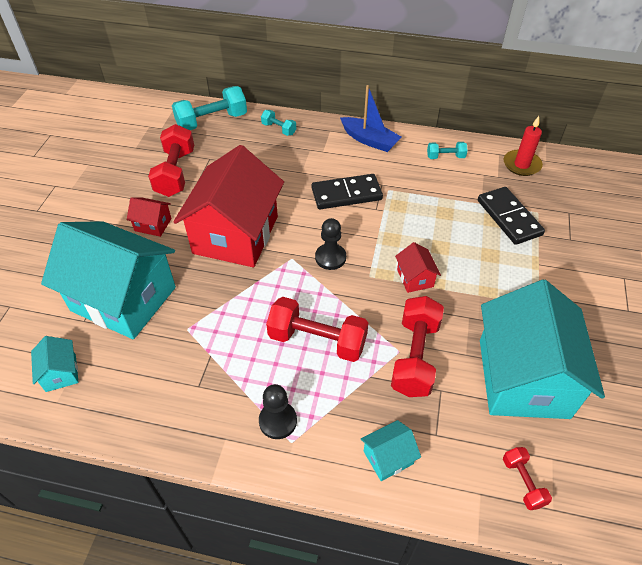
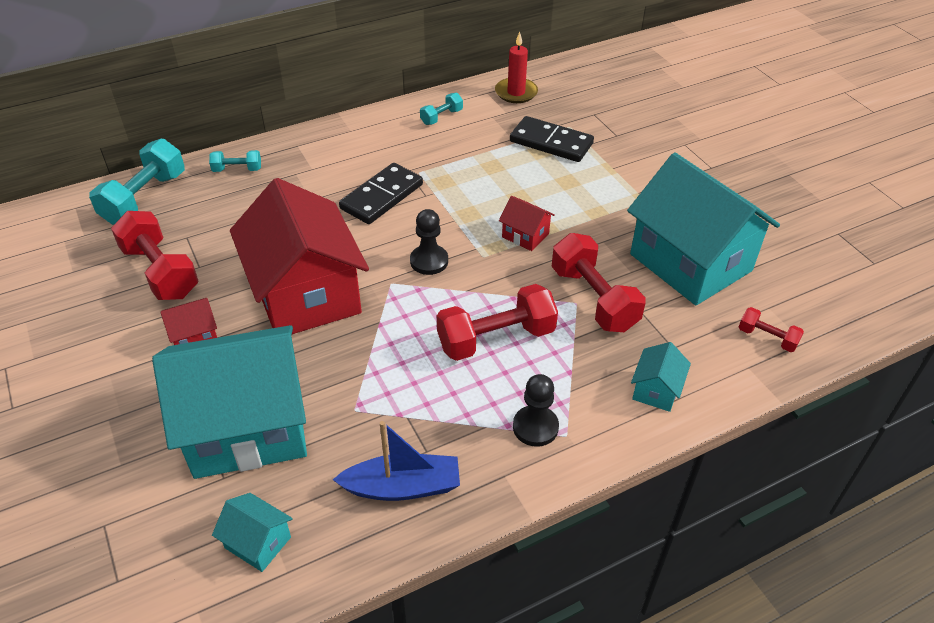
camera: 40 degrees left, 5 degrees down
(370, 140) = (350, 136): blue boat -> blue boat (402, 487)

